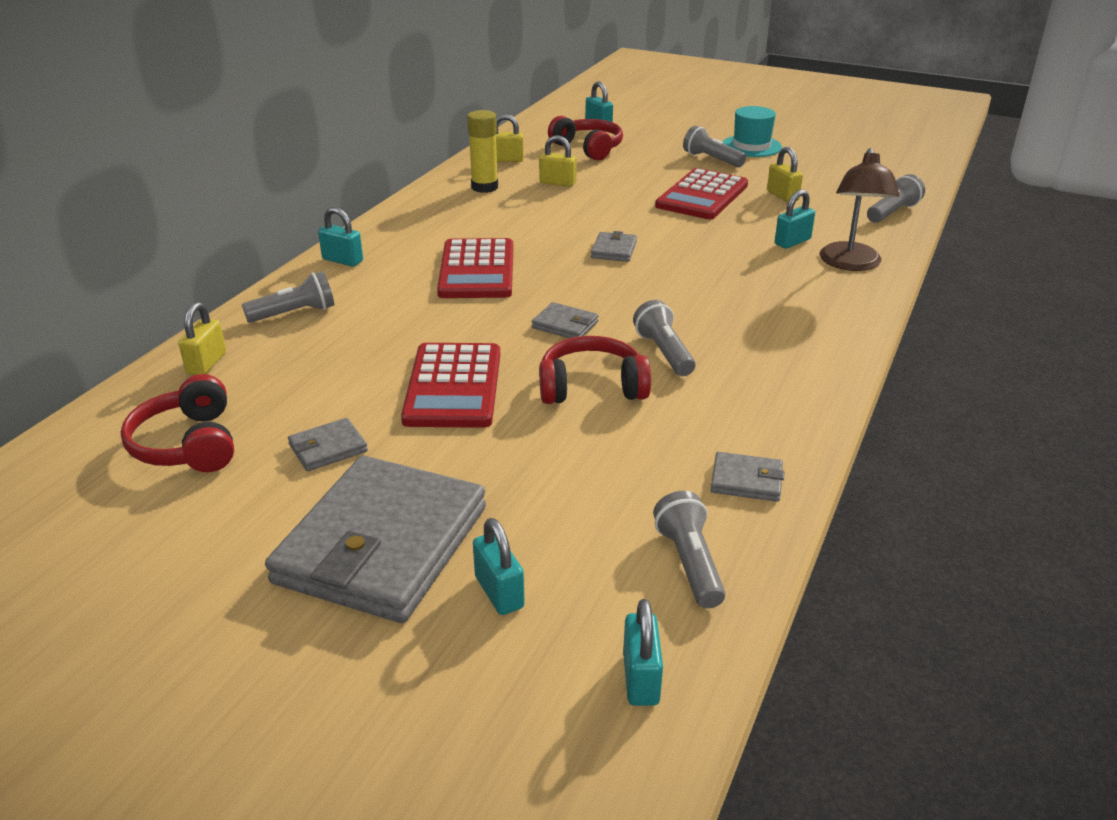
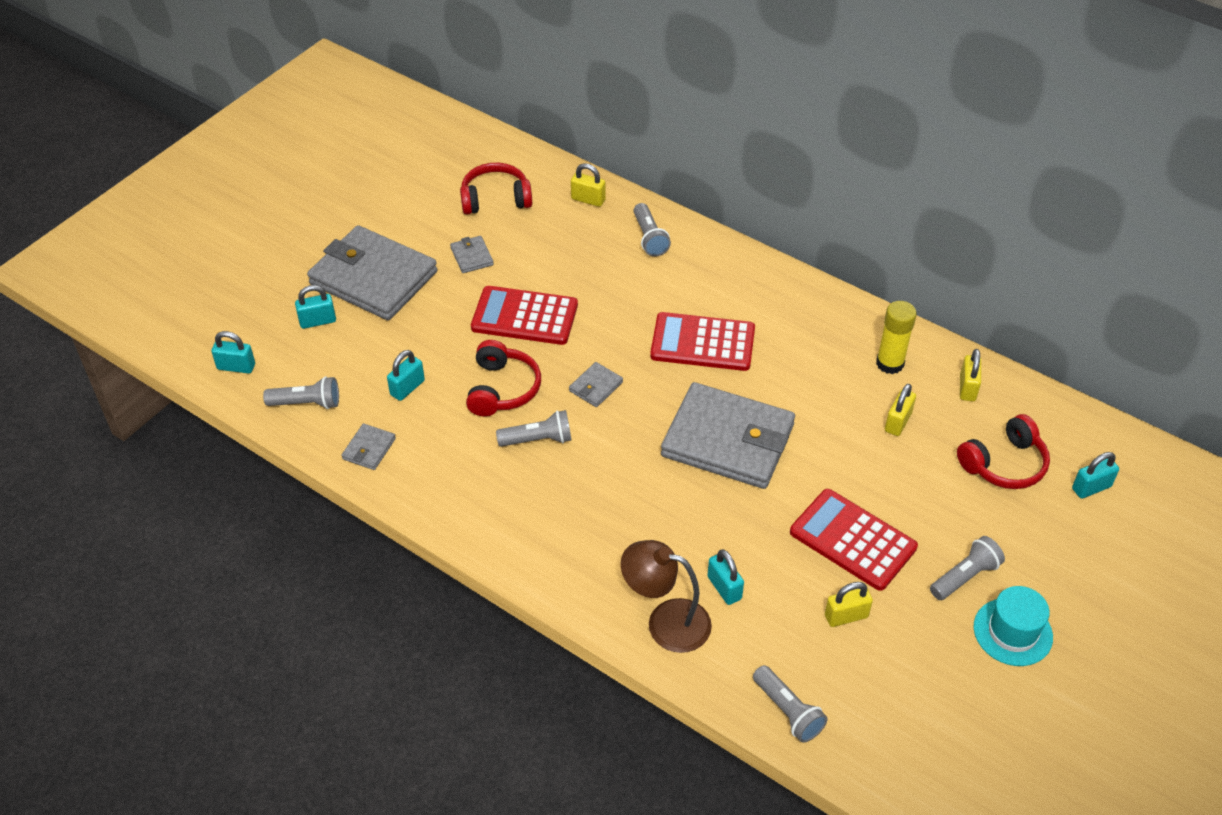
camera: 100 degrees right, 15 degrees up
(342, 260) = (736, 263): turquoise padlock -> turquoise padlock (407, 388)
(614, 250) = (727, 440): grey wallet -> grey wallet, size x2.48

